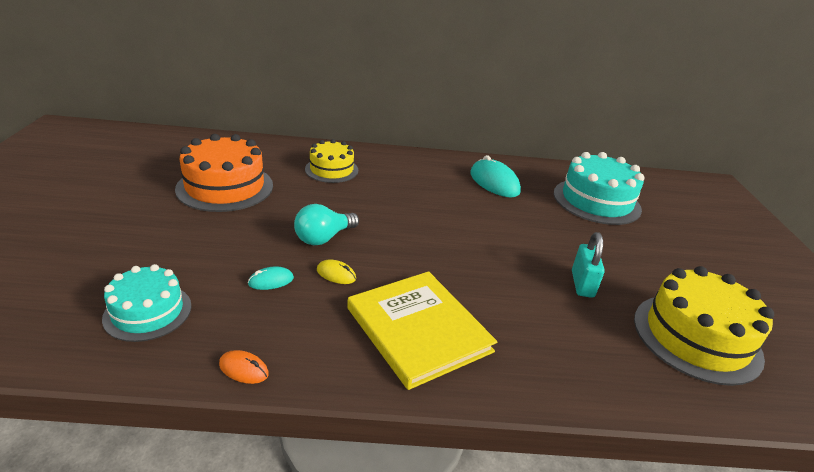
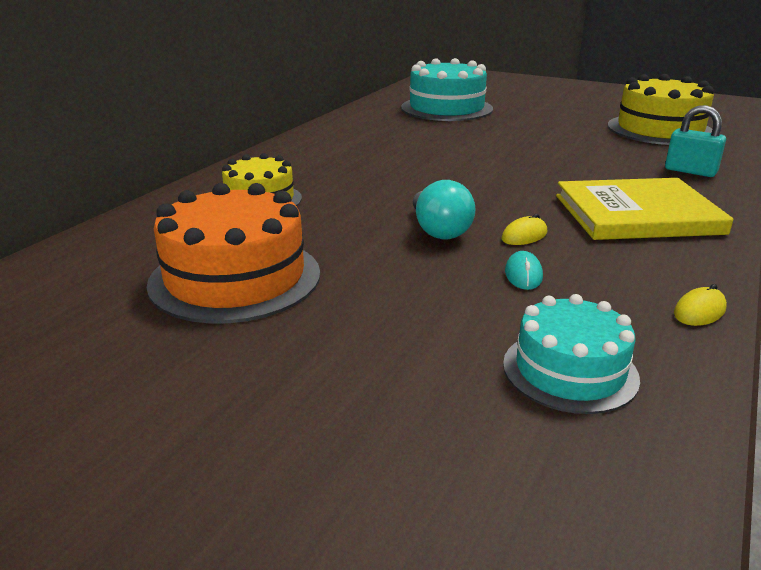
camera: 60 degrees left, 5 degrees down
(243, 369) = (699, 311): orange mouse -> yellow mouse
(494, 182) = (377, 133): turquoise mouse -> none
(582, 284) = (580, 143): turquoise padlock -> turquoise padlock (690, 171)

